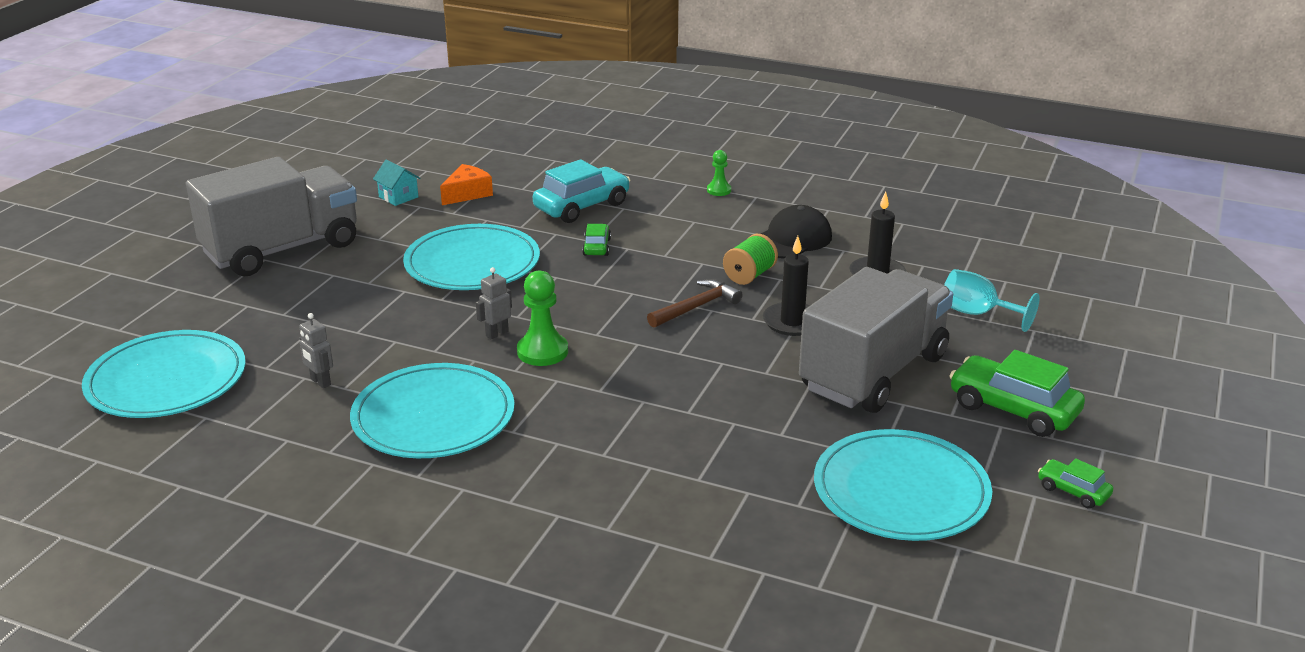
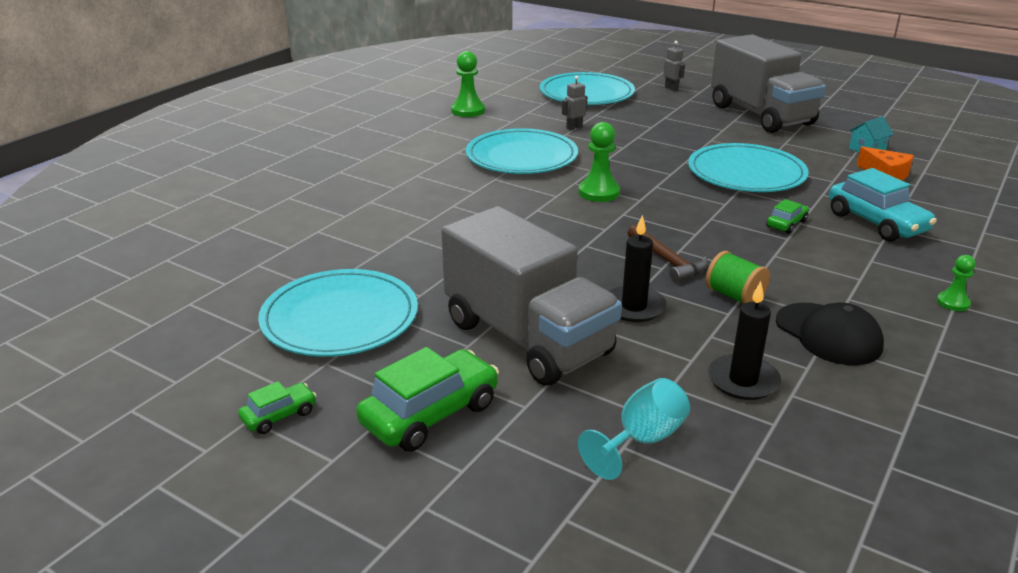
camera: 100 degrees right, 0 degrees up
(232, 490) = (468, 111): none -> green pawn
(496, 333) = (629, 178): grey robot -> grey robot (671, 88)
(596, 247) = (786, 224): green car -> green car turned 60 degrees counterclockwise

